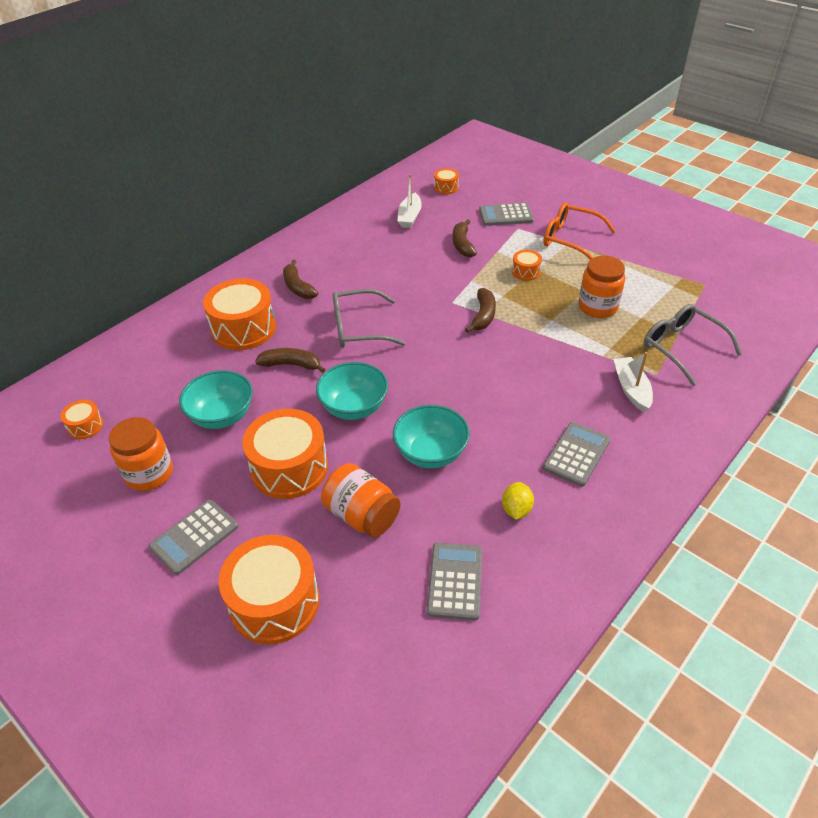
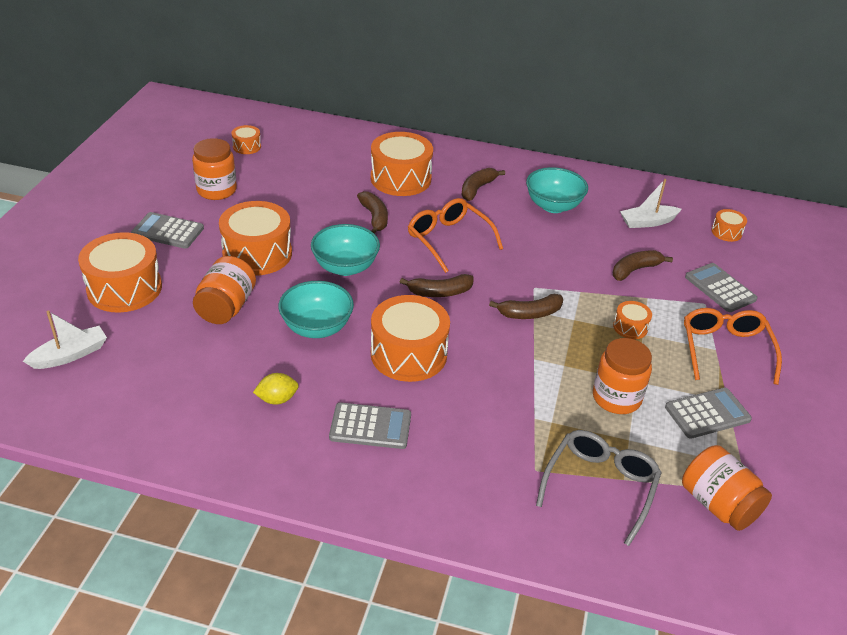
camera: 60 degrees right, 5 degrees down
(222, 416) = (293, 202): turquoise bowl -> turquoise bowl (553, 206)
(358, 328) = (448, 240): grey glasses -> orange glasses
(427, 357) = (439, 292): none -> brown banana
(455, 581) = (181, 379): grey calculator -> grey calculator (707, 413)
(497, 402) = (408, 354): none -> orange drum
(631, 389) = (495, 452): white boat -> white boat (70, 355)
(713, 301) = (718, 504): none -> orange jar

